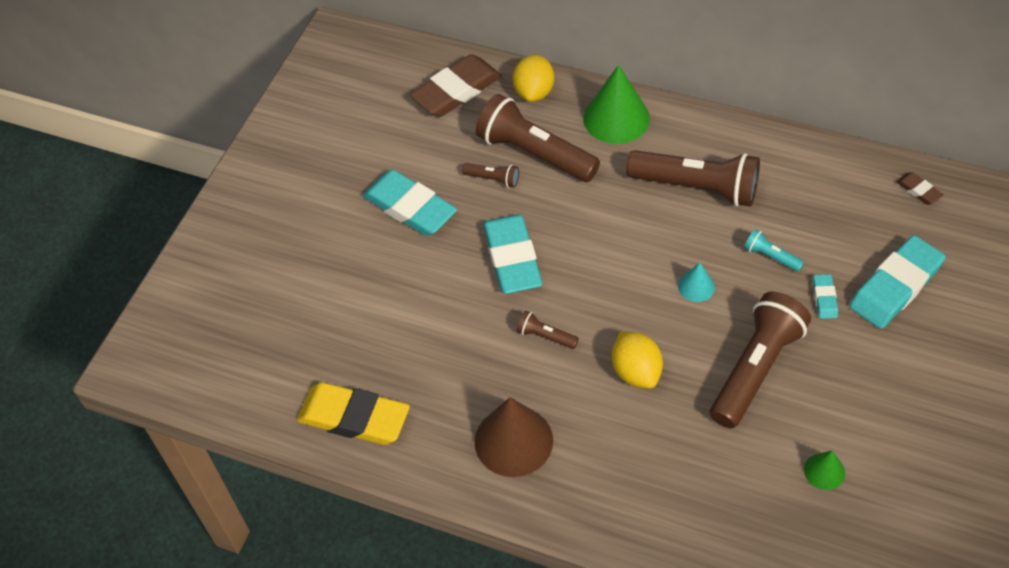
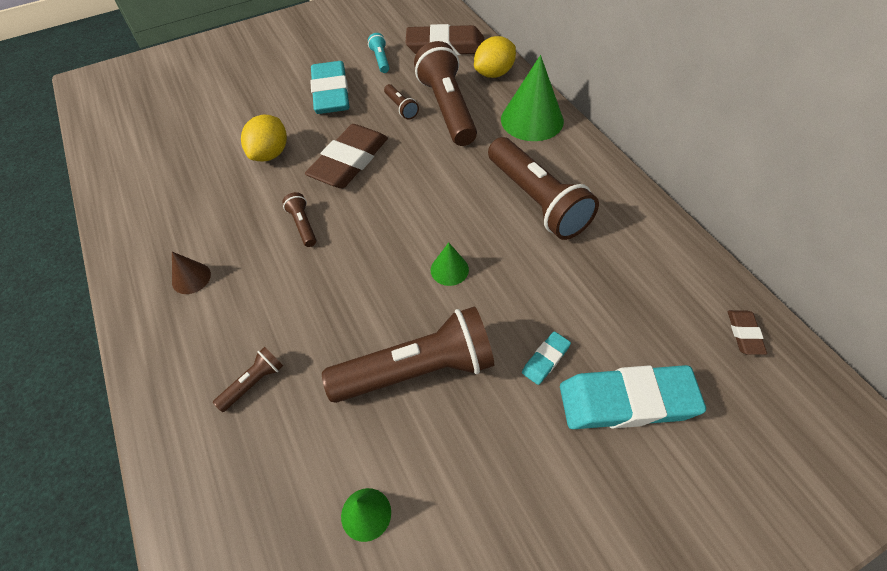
camera: 40 degrees right, 0 degrees up
(354, 417) = (135, 189): yellow eraser -> none
(512, 258) = (349, 161): turquoise eraser -> brown eraser
(513, 441) = (191, 278): brown cone -> brown cone, size x0.50
(636, 371) = (328, 297): yellow lemon -> yellow lemon (270, 154)
(661, 465) = (253, 383): none -> brown flashlight
(696, 286) = (449, 269): turquoise cone -> green cone
(771, 256) = (537, 291): turquoise flashlight -> turquoise flashlight (380, 60)

